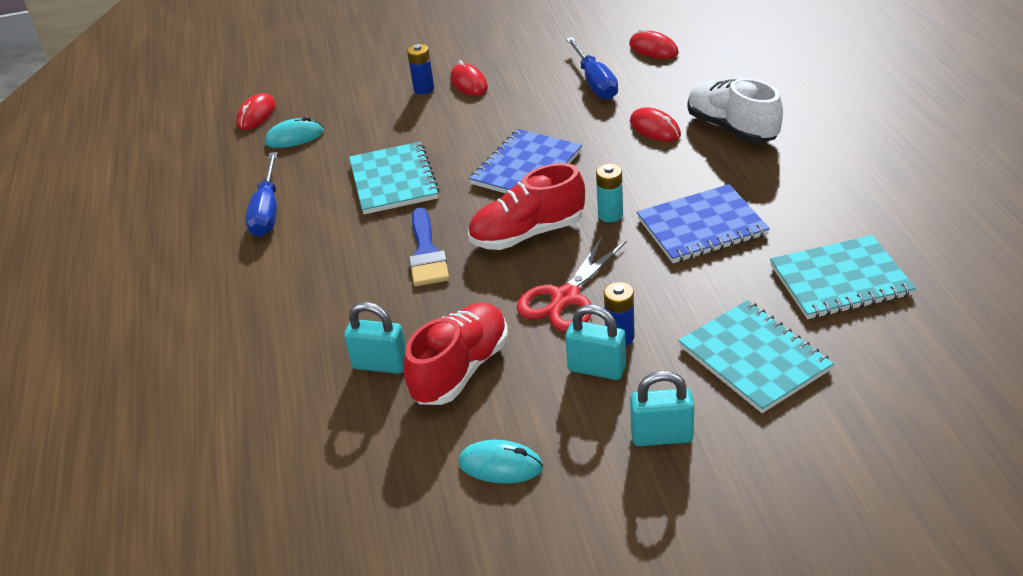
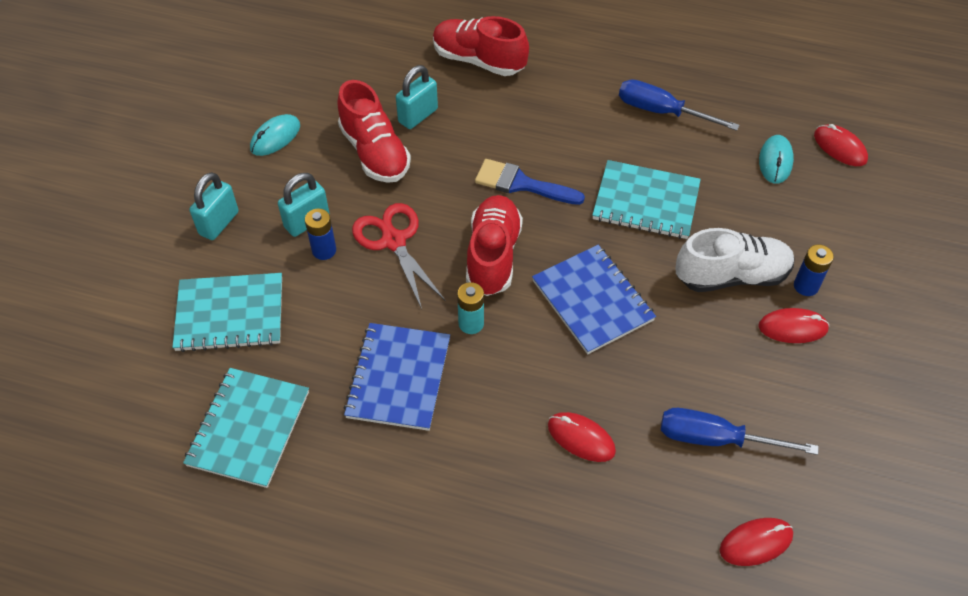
camera: 115 degrees right, 15 degrees up
(257, 360) = (478, 60): none -> red shoe
(655, 128) = (581, 438): red mouse -> red mouse turned 45 degrees clockwise
(731, 128) = (529, 507): white shoe -> white shoe (731, 276)

